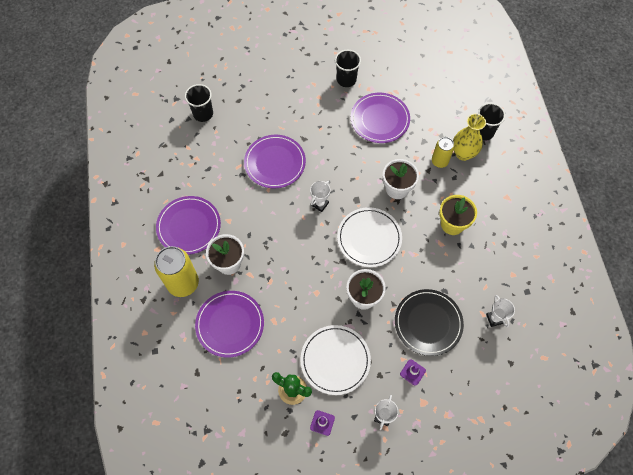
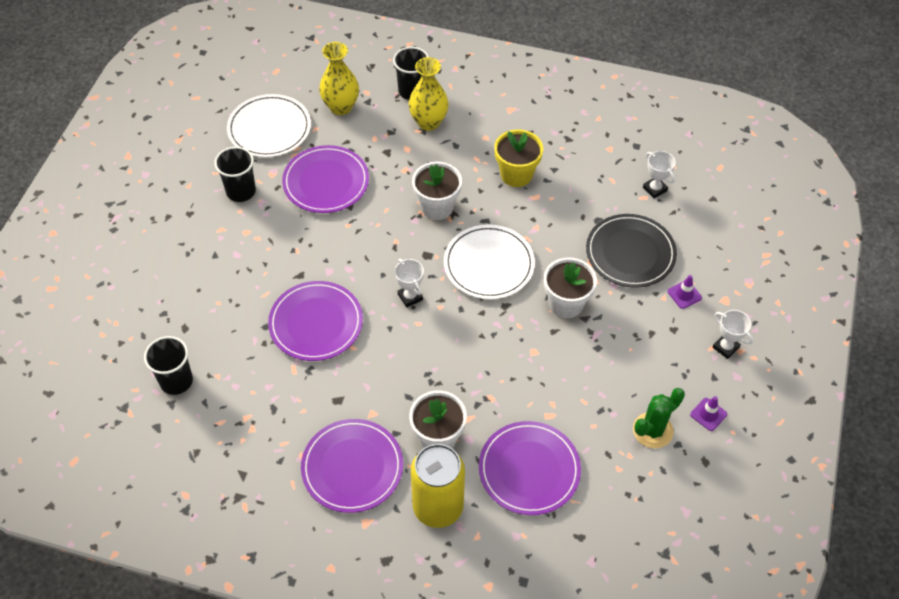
camera: 65 degrees left, 10 degrees down
(335, 360) = (634, 367): white plate -> white plate (269, 128)
(439, 161) = (425, 149): yellow can -> none
(443, 99) = (341, 107): none -> yellow vase
(494, 318) = (654, 189): white trophy -> white trophy turned 45 degrees clockwise

